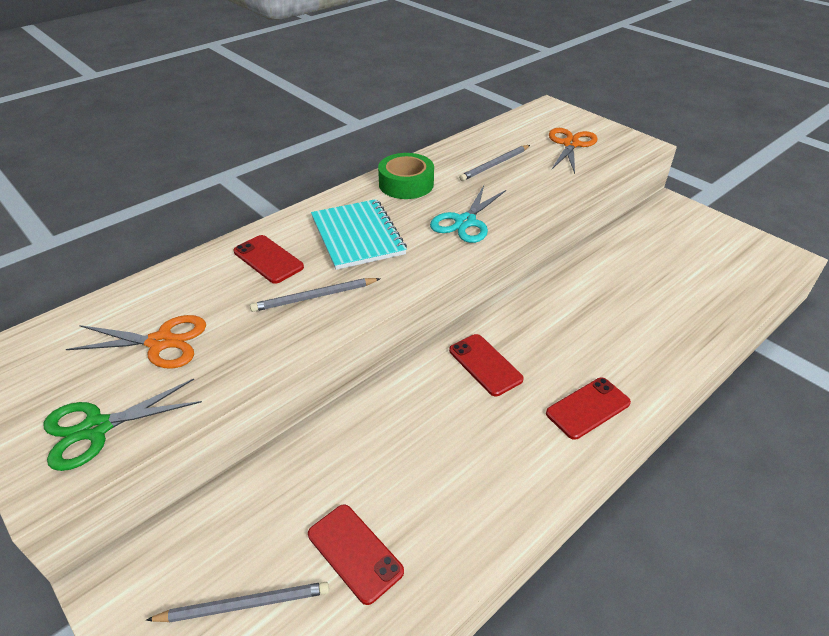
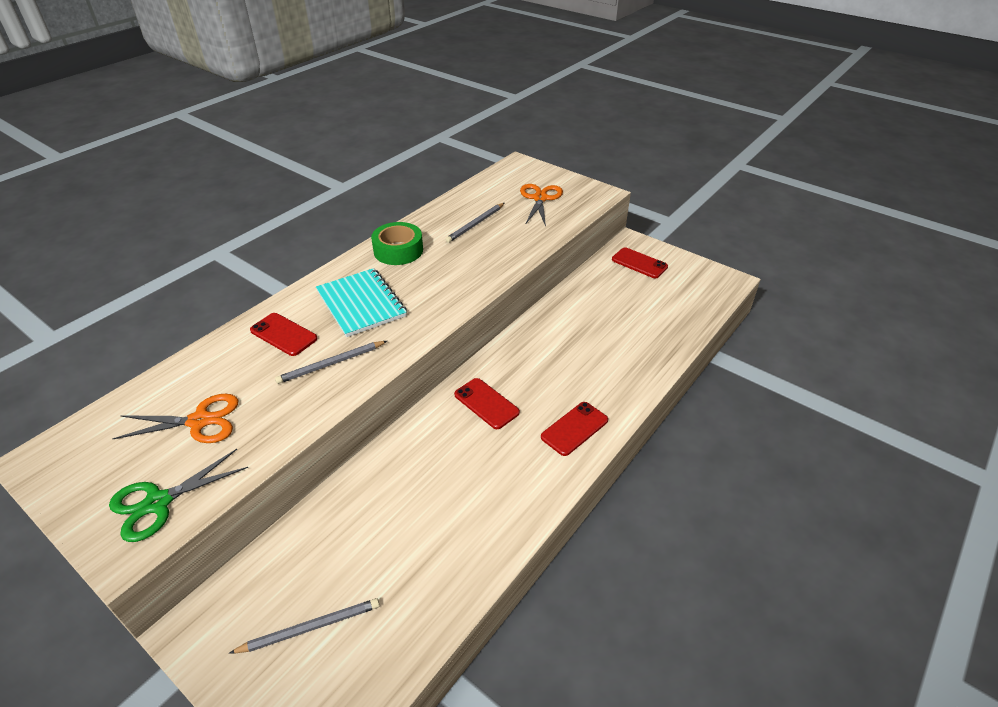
camera: 10 degrees left, 0 degrees up
(355, 553) = (396, 572): red phone -> red phone (639, 263)
(465, 222) = (455, 281): turquoise scissors -> none

